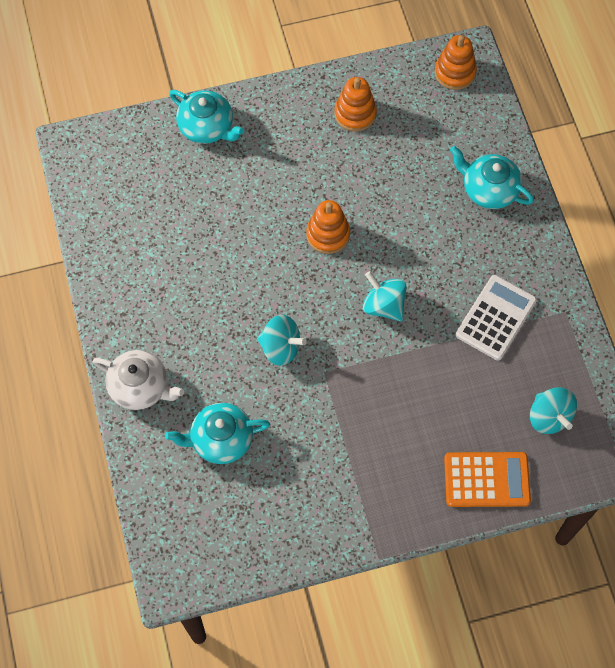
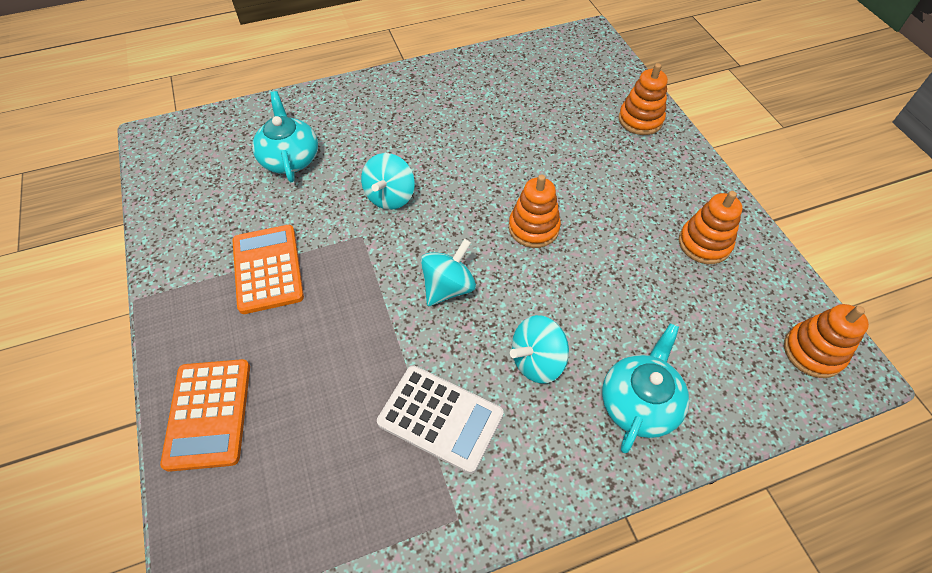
camera: 85 degrees right, 10 degrees down
(140, 387) = (348, 99): white teapot -> none
(207, 127) = (640, 120): turquoise teapot -> orange stacking toy
(354, 449) = (267, 269): none -> orange calculator
(549, 417) = (289, 496): turquoise spinning top -> turquoise spinning top (537, 361)

